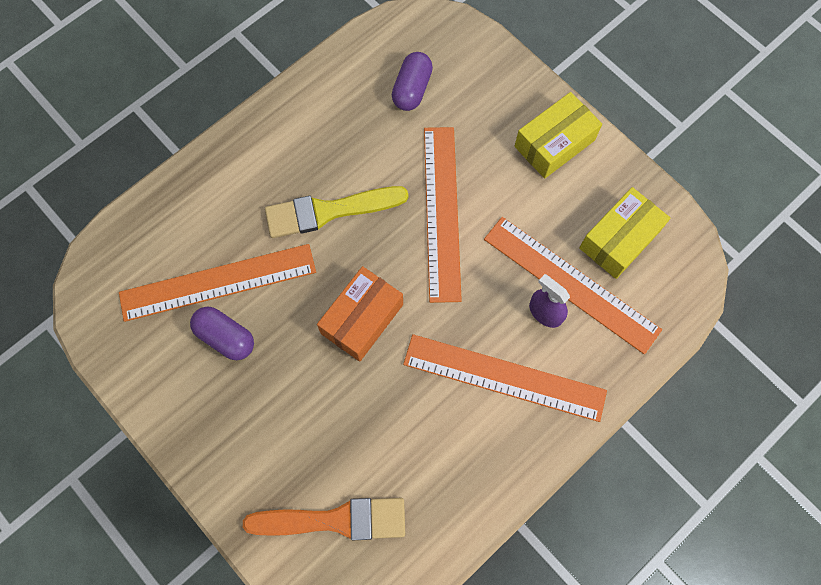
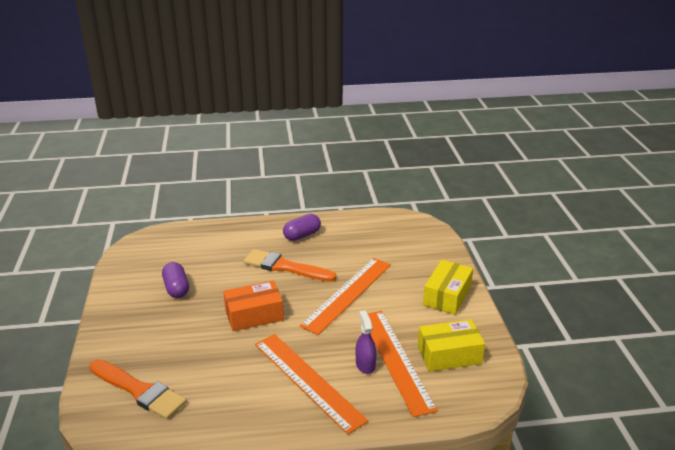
camera: 35 degrees right, 40 degrees down
(218, 283) = (198, 267): orange ruler -> none
(329, 211) = (285, 267): yellow brush -> orange brush
(412, 89) = (382, 242): purple capsule -> purple capsule (302, 235)
(554, 143) = (447, 296): yellow box -> yellow box turned 60 degrees counterclockwise

